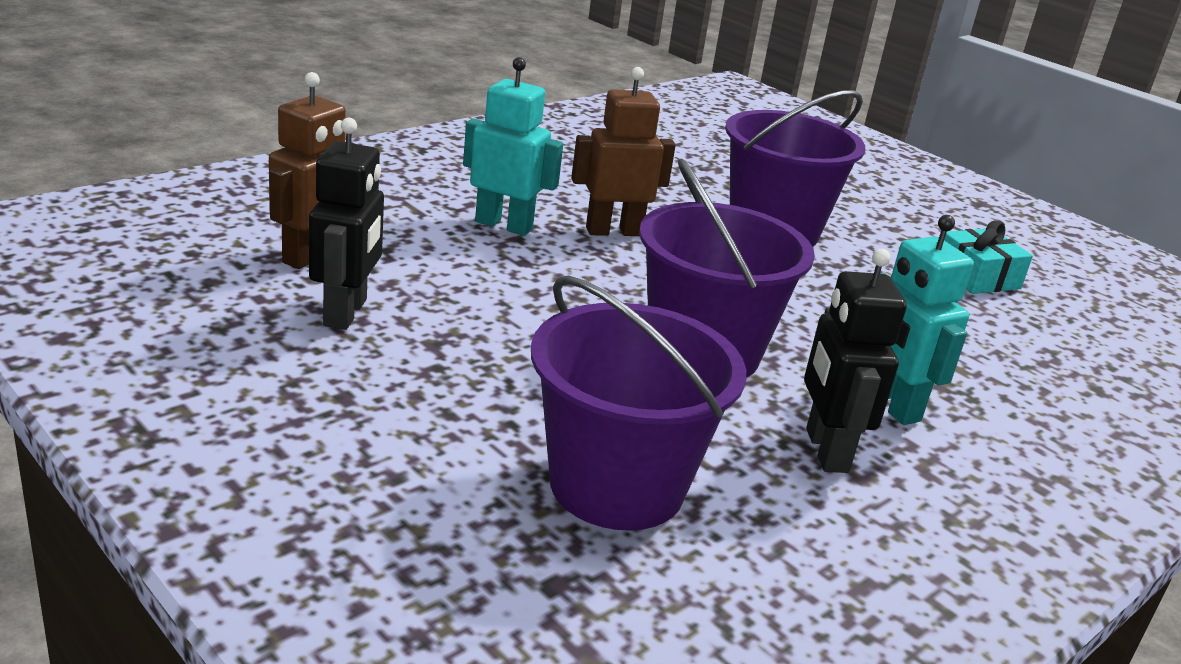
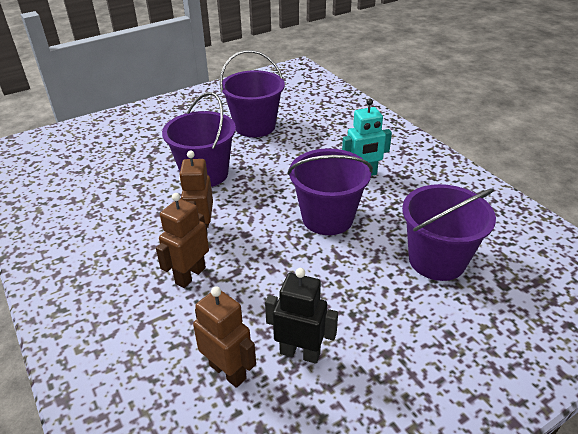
camera: 75 degrees left, 10 degrees up
(504, 225) = (190, 275): turquoise robot -> brown robot
(825, 450) = (398, 198): black robot -> none
(976, 277) = (255, 126): turquoise gift -> purple bucket

